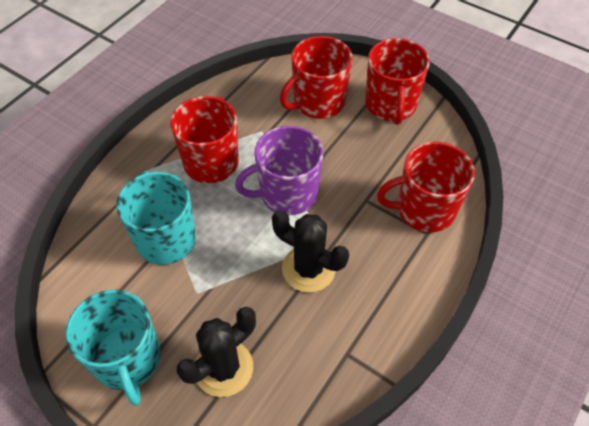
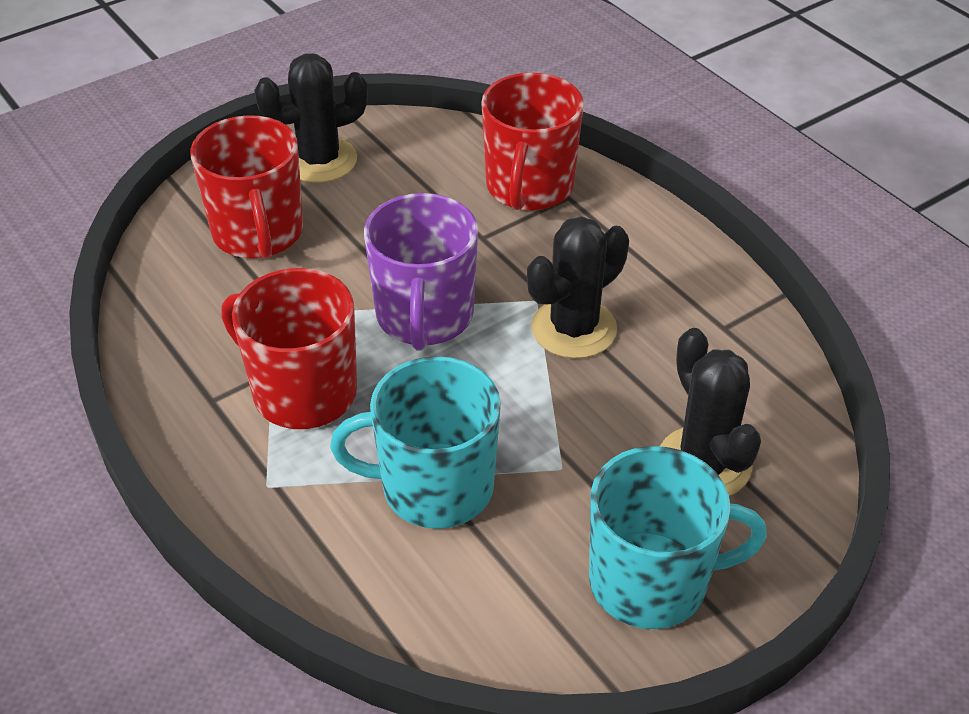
camera: 70 degrees left, 10 degrees down
(390, 105) = (320, 160): red mug -> black cactus

